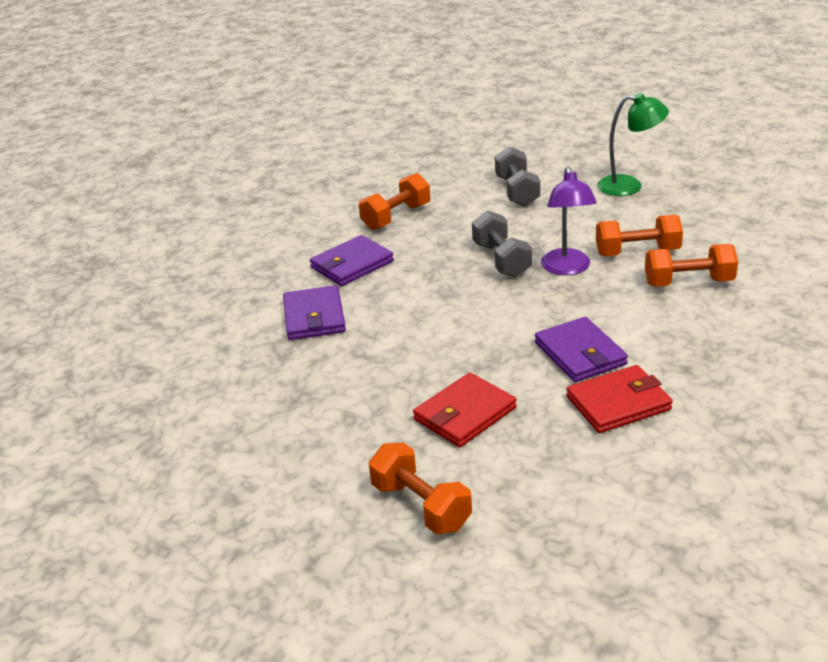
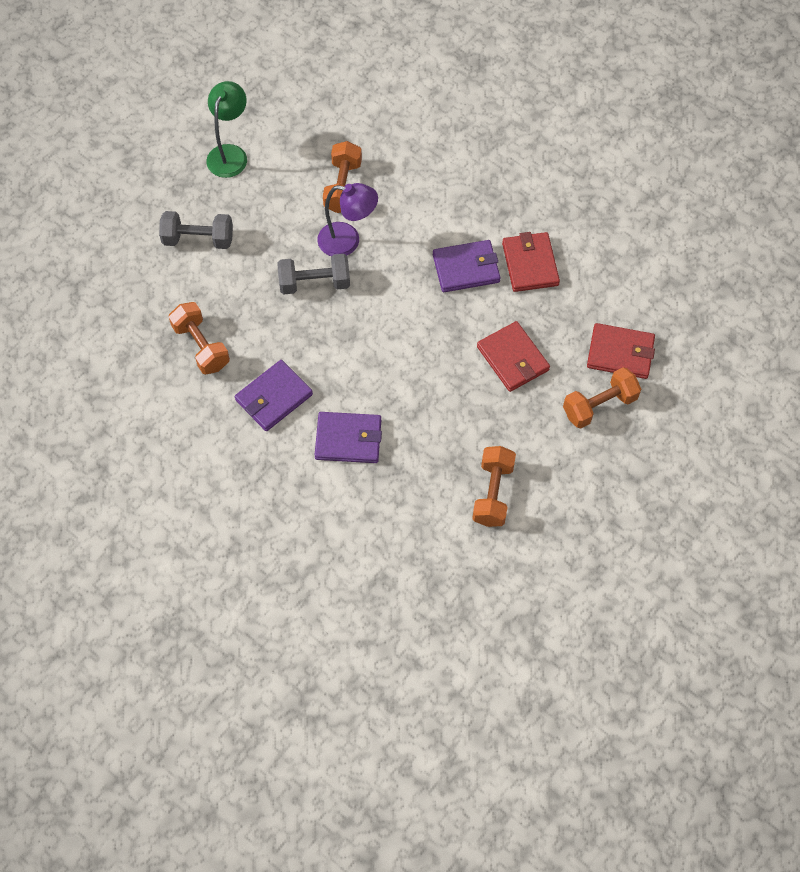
camera: 80 degrees left, 30 degrees up
(352, 264) = (274, 397): purple wallet -> purple wallet turned 75 degrees clockwise
(517, 513) = (620, 353): none -> red wallet
(688, 282) = (400, 170): orange dumbbell -> orange dumbbell (493, 493)

